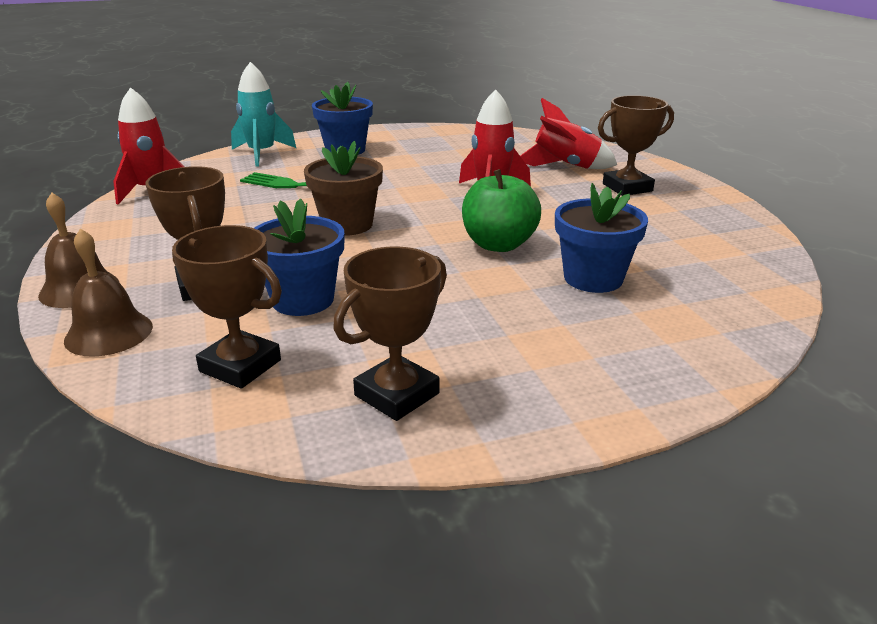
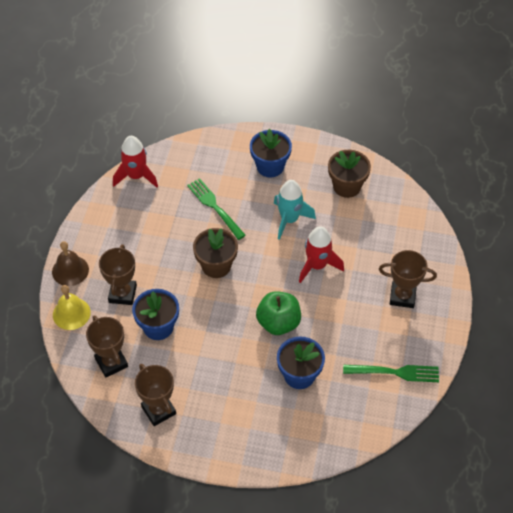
camera: 30 degrees right, 25 degrees up
(109, 333) = (71, 313): brown bell -> yellow bell
(262, 154) = (217, 150): turquoise rocket -> turquoise rocket (289, 220)
(397, 394) = (158, 410): brown trophy -> brown trophy turned 75 degrees clockwise
(456, 143) = (347, 186): none -> brown flower pot
(565, 167) = (388, 252): red rocket -> none
(713, 239) = (395, 372): none -> green fork

